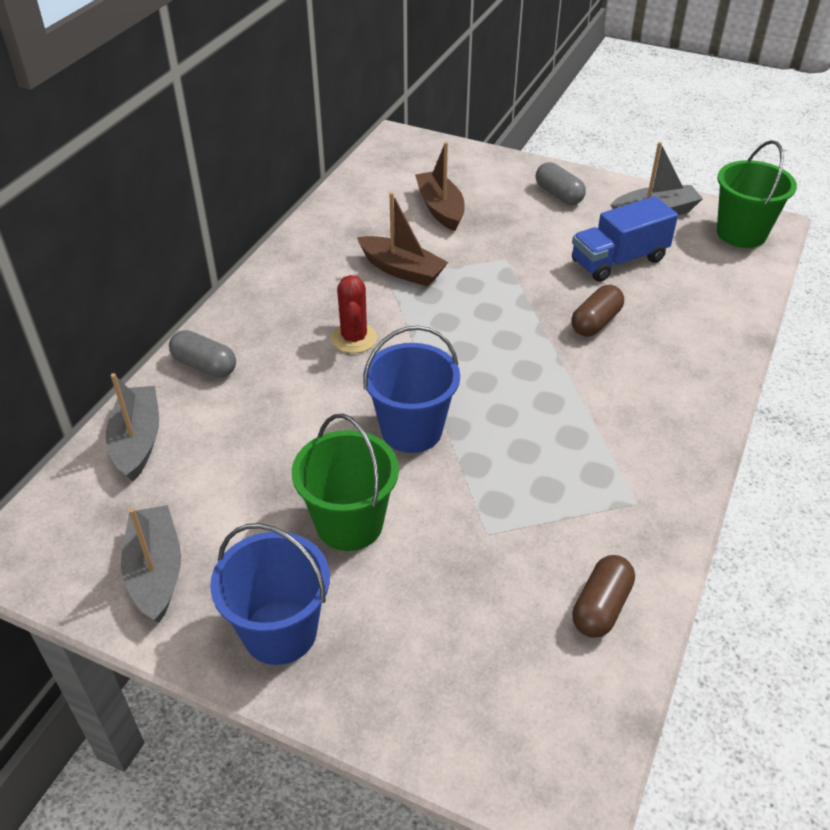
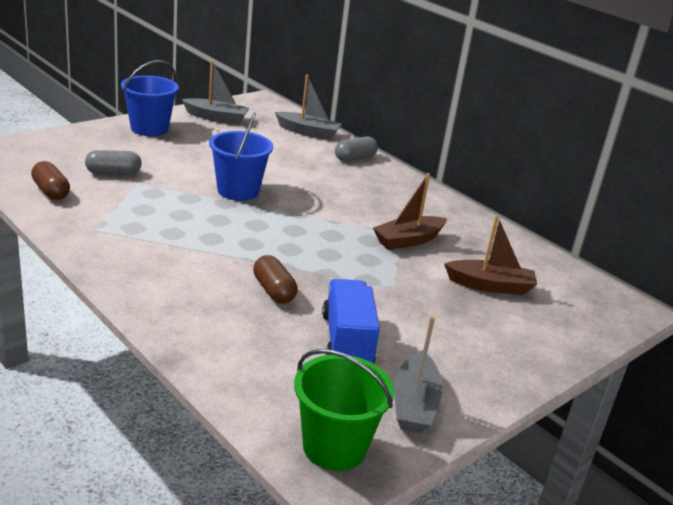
camera: 110 degrees right, 15 degrees down
(349, 524) = (190, 157): green bucket -> none
(354, 338) = (341, 201): red cactus -> none
(558, 195) = (483, 357): grey capsule -> grey capsule (113, 173)

